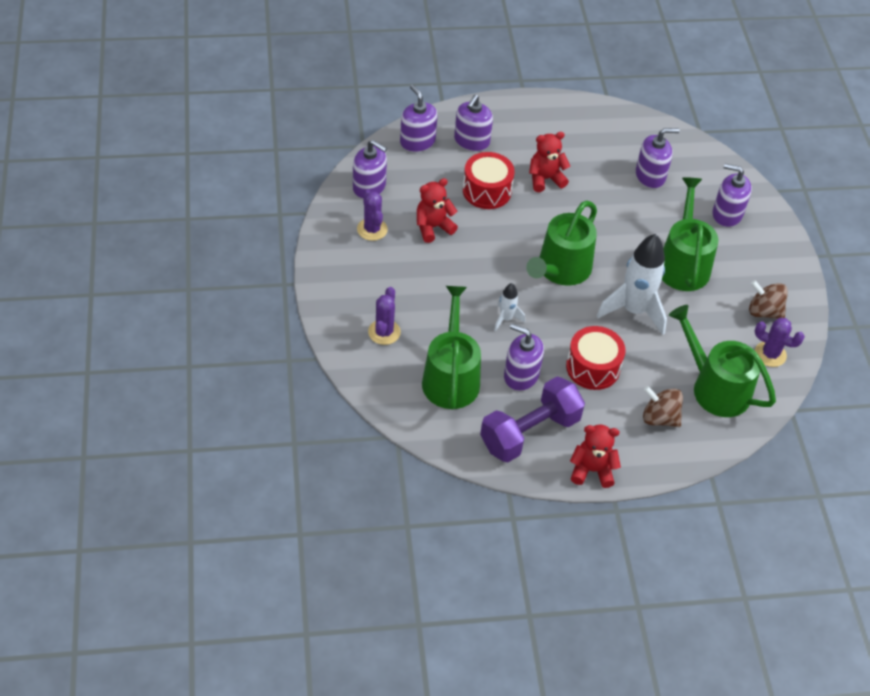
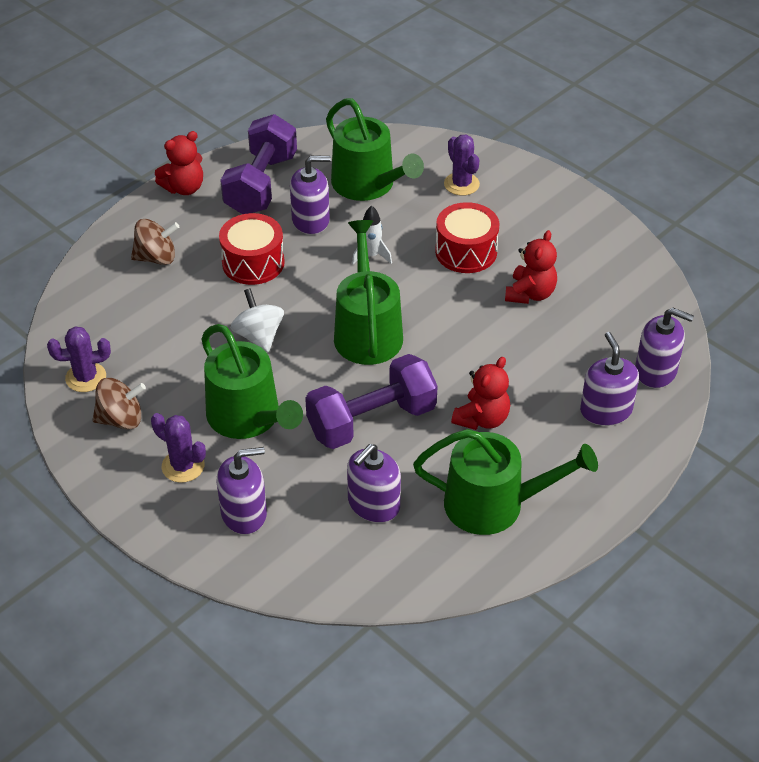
camera: 145 degrees right, 5 degrees down
(369, 187) = (635, 293): purple soap dispenser -> none
(372, 229) = (580, 256): purple cactus -> purple cactus (183, 466)
(487, 191) = (525, 364): red drum -> red drum (466, 251)
(610, 217) = (371, 420): none -> purple dumbbell
(634, 311) = (259, 336): white rocket -> white spinning top
(715, 387) = (122, 313): green watering can -> green watering can (494, 504)

